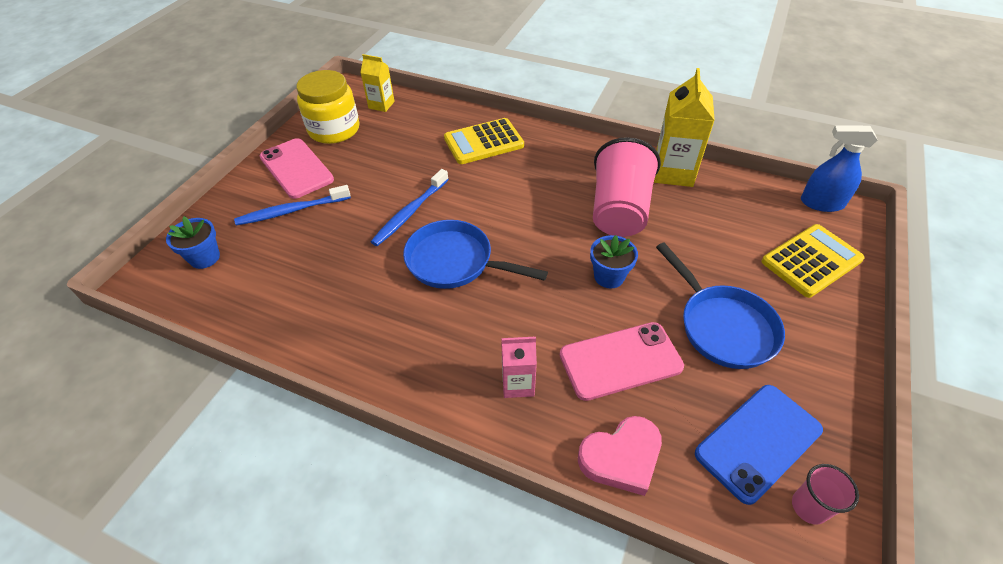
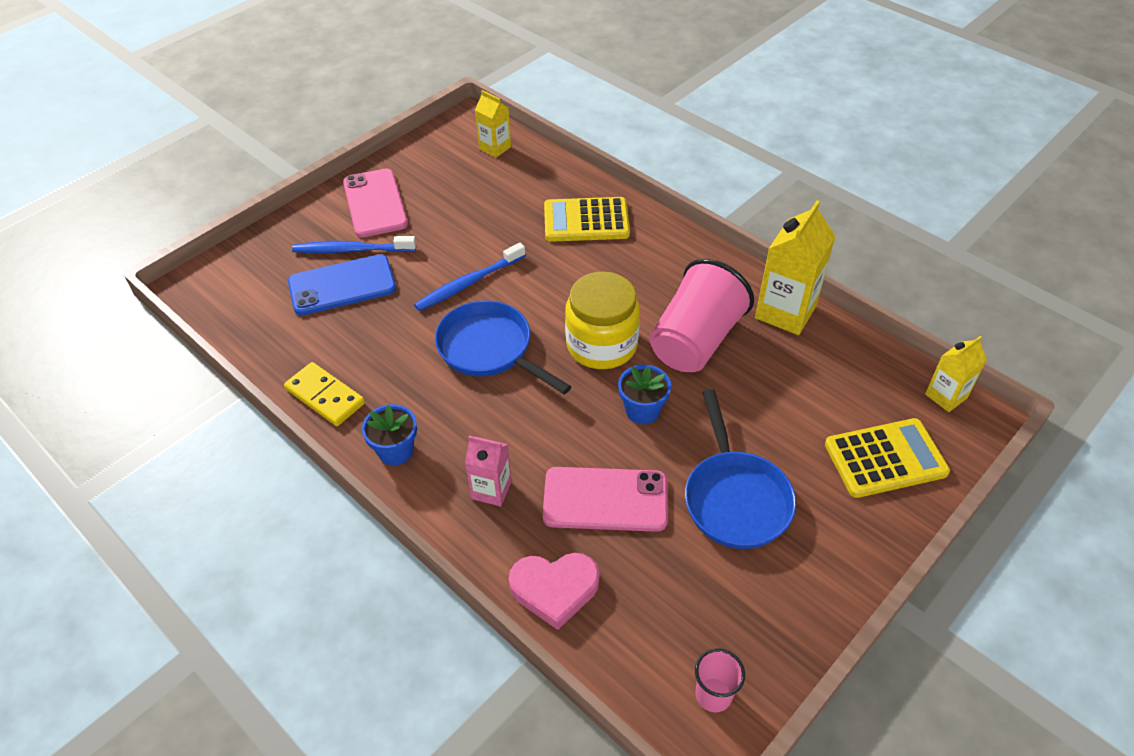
camera: 20 degrees right, 0 degrees up
(205, 258) = (252, 278): blue flower pot -> blue flower pot (395, 451)
(321, 345) = (325, 396): none -> yellow domino
(334, 129) = (432, 167): yellow jar -> yellow jar (601, 345)
(758, 441) = (700, 620): blue phone -> blue phone (342, 285)
(821, 203) = (946, 396): blue spray bottle -> yellow carton

